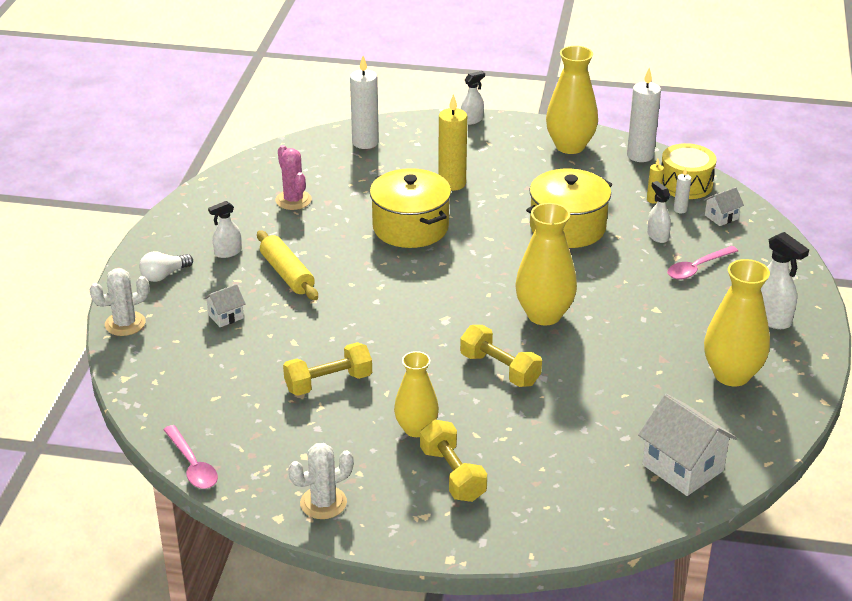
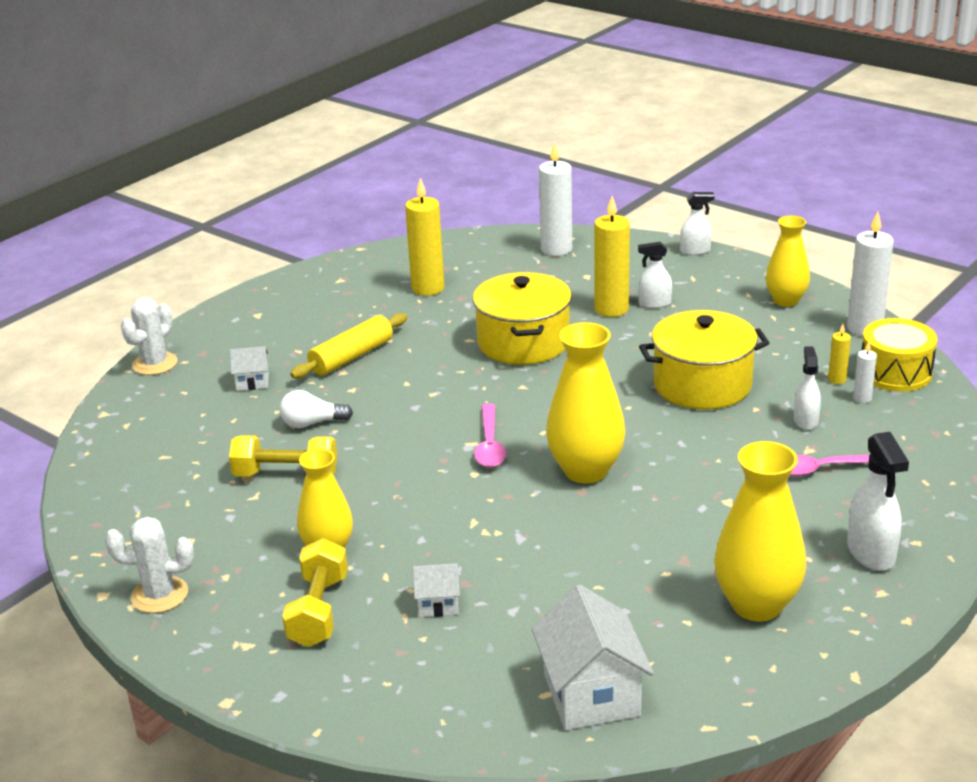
camera: 30 degrees right, 5 degrees down
(125, 324) = (155, 364): white cactus -> white cactus turned 60 degrees counterclockwise
(164, 275) = (235, 328): white light bulb -> white light bulb (312, 423)
(192, 465) = (77, 515): pink spoon -> pink spoon (489, 444)
(228, 252) = (315, 322): white spray bottle -> white spray bottle (654, 303)
(287, 274) = (351, 357): yellow rolling pin -> yellow rolling pin turned 45 degrees clockwise
(293, 200) = (428, 288): pink cactus -> yellow candle
(500, 369) = (479, 515): yellow dumbbell -> none
(570, 146) = (786, 300): yellow vase -> yellow vase, size x0.66
(721, 217) = (910, 419): white house -> white house (438, 604)

